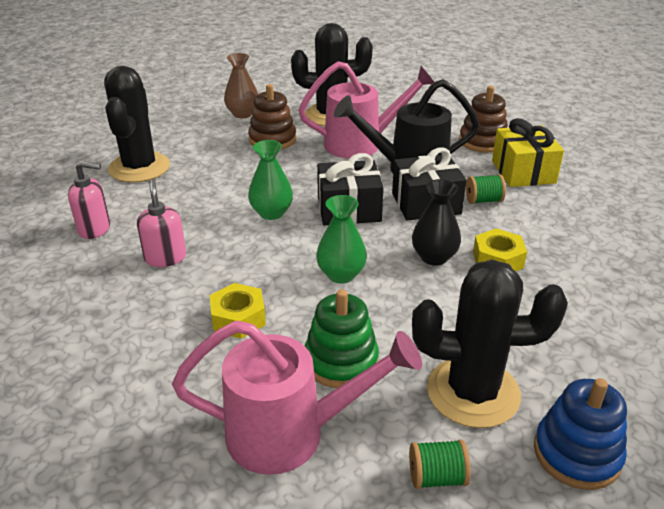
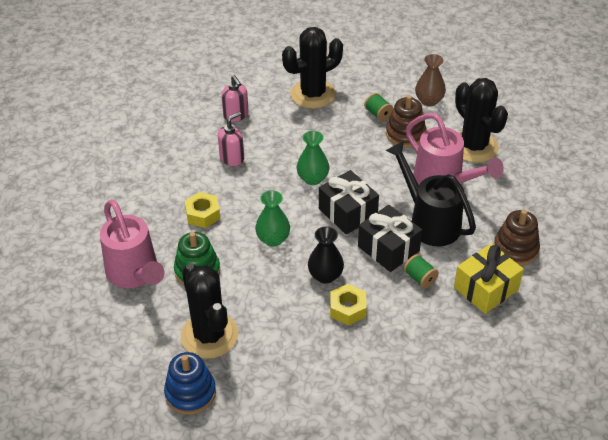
camera: 60 degrees right, 10 degrees up
(437, 477) = (140, 340): green spool -> green spool (378, 114)

